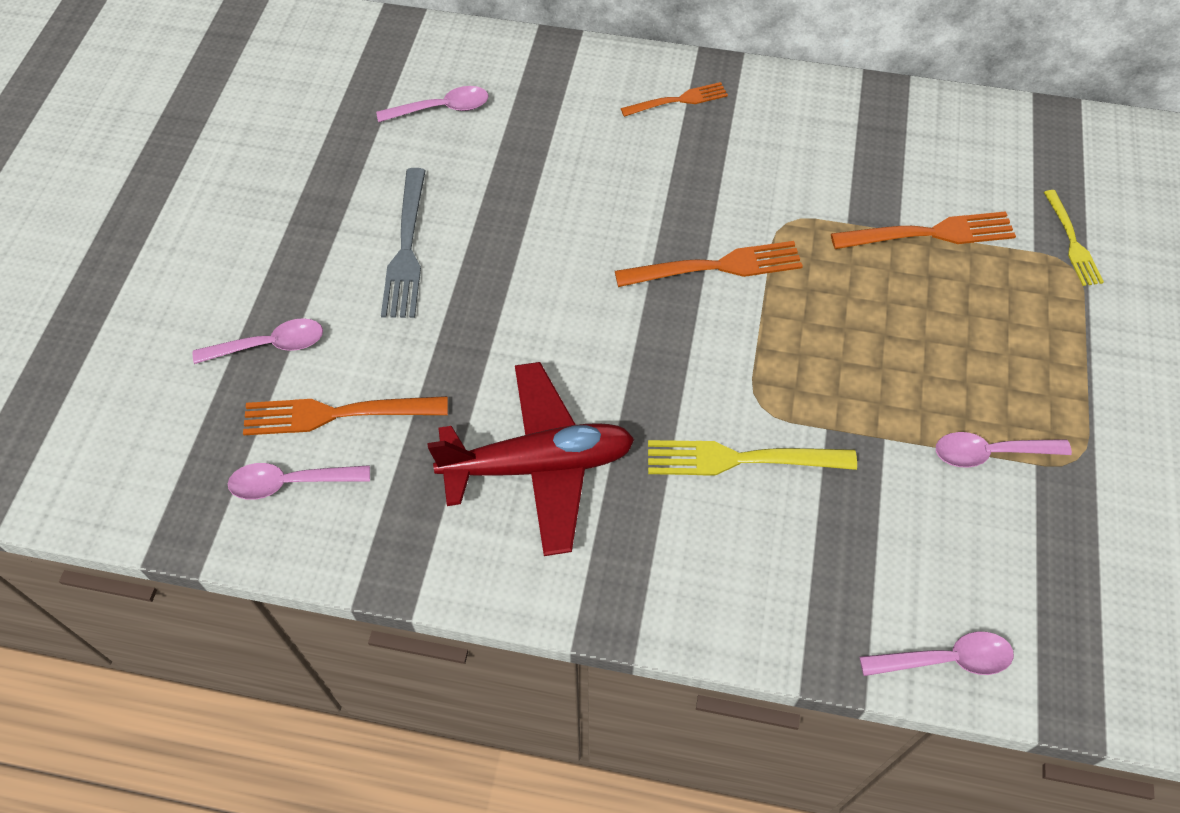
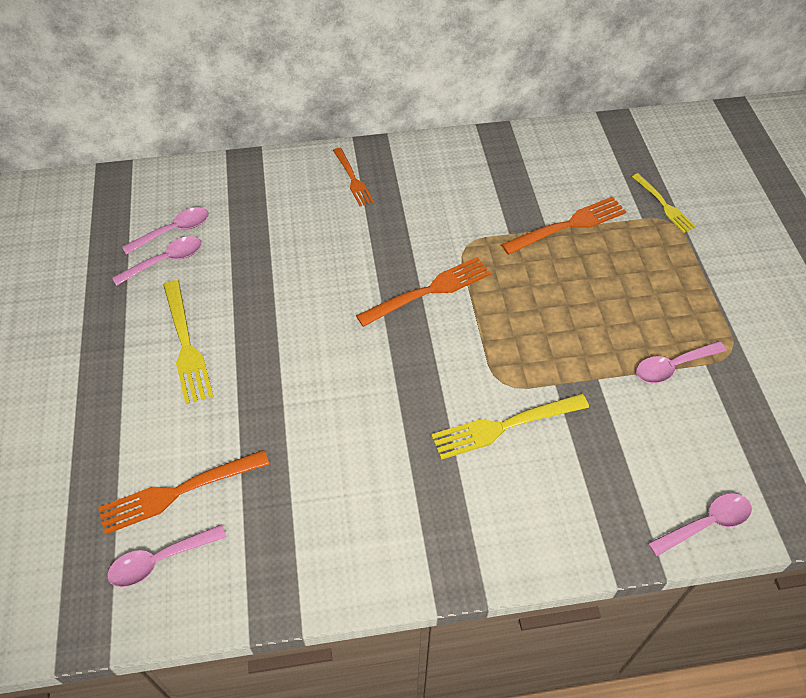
camera: 20 degrees left, 5 degrees down
(269, 345) = (100, 454): pink spoon -> pink spoon (165, 261)
(406, 248) = (186, 345): grey fork -> yellow fork
(538, 465) = (355, 480): red plane -> none
(678, 100) = (353, 179): orange fork -> orange fork turned 105 degrees clockwise

